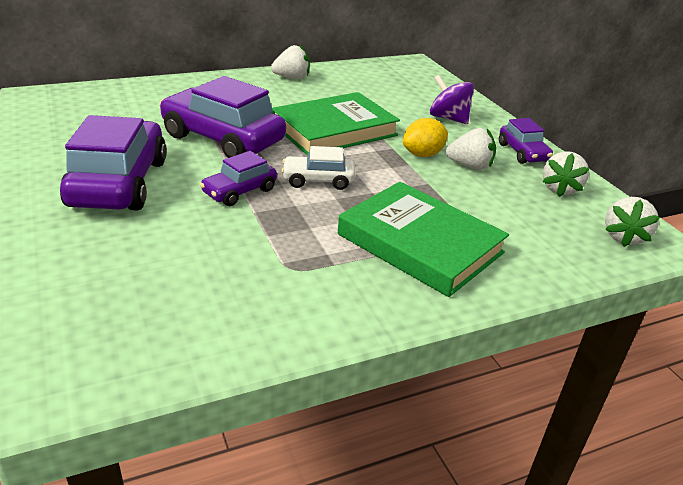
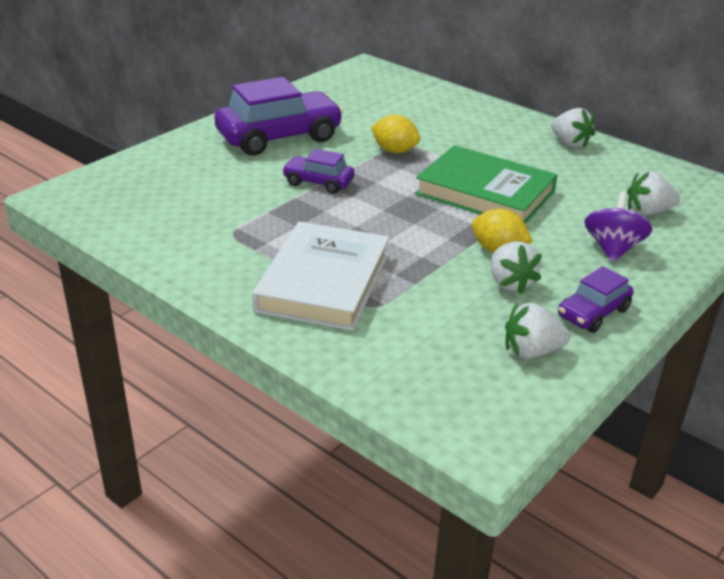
camera: 65 degrees right, 0 degrees up
(223, 139) = (394, 151): purple car -> yellow lemon
(318, 180) = (376, 210): white car -> none
(420, 243) = (323, 282): green book -> white book
(623, 237) = (467, 410): white strawberry -> white strawberry (648, 212)

